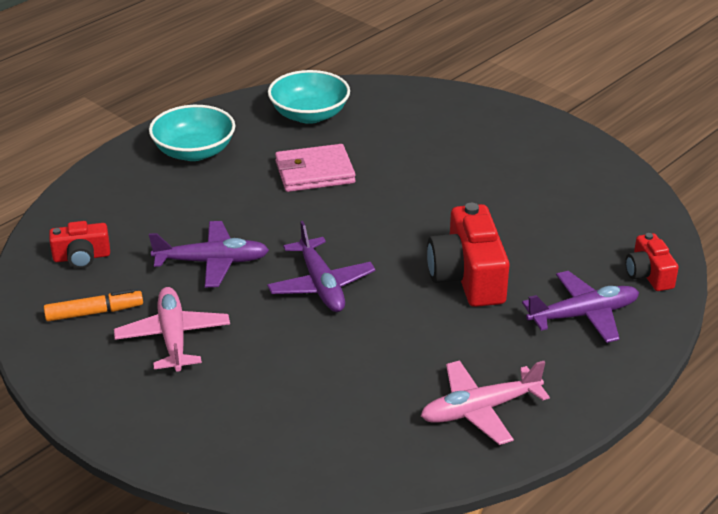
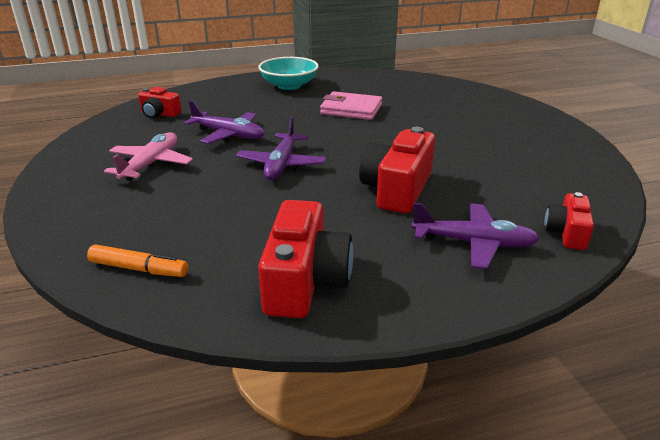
camera: 30 degrees right, 5 degrees down
(94, 312) = (126, 139): orange marker -> orange marker (139, 269)
(309, 115) = (381, 84): turquoise bowl -> none
(479, 410) = (305, 281): pink plane -> red camera

